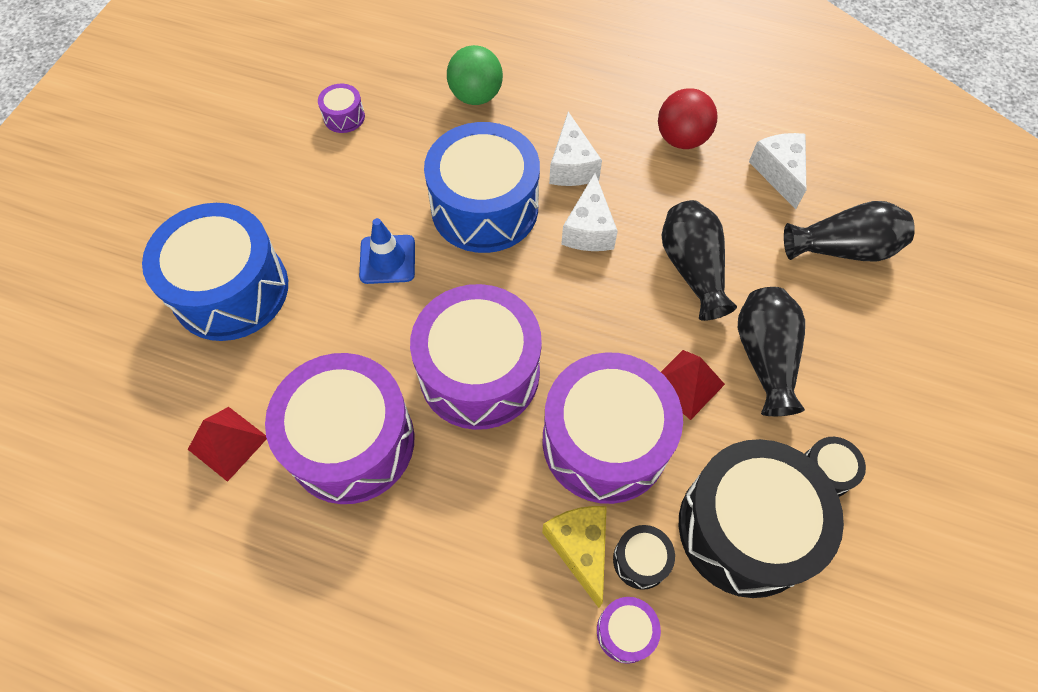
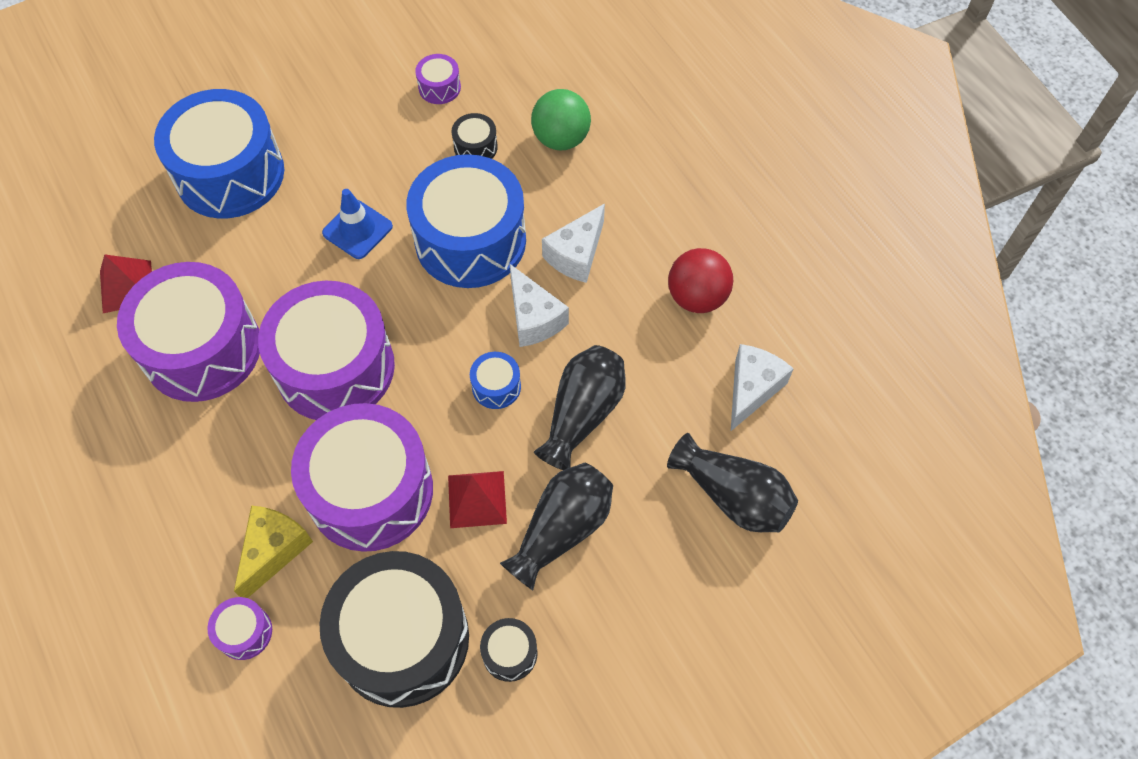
camera: 40 degrees right, 0 degrees up
(589, 229) = (534, 318): white cheese -> white cheese turned 75 degrees counterclockwise
(614, 295) = (496, 386): none -> blue drum
(640, 560) = (305, 595): black drum -> black drum (475, 147)

